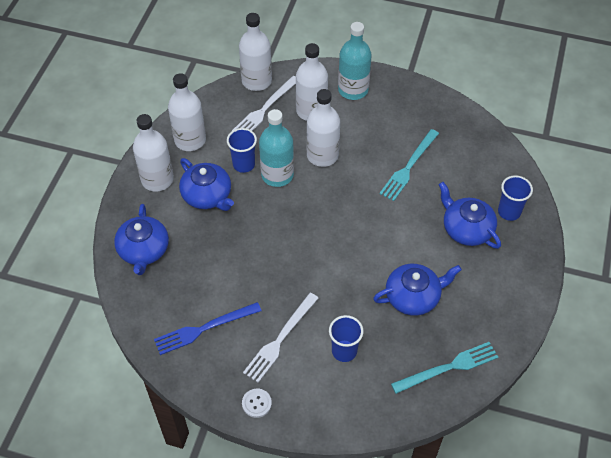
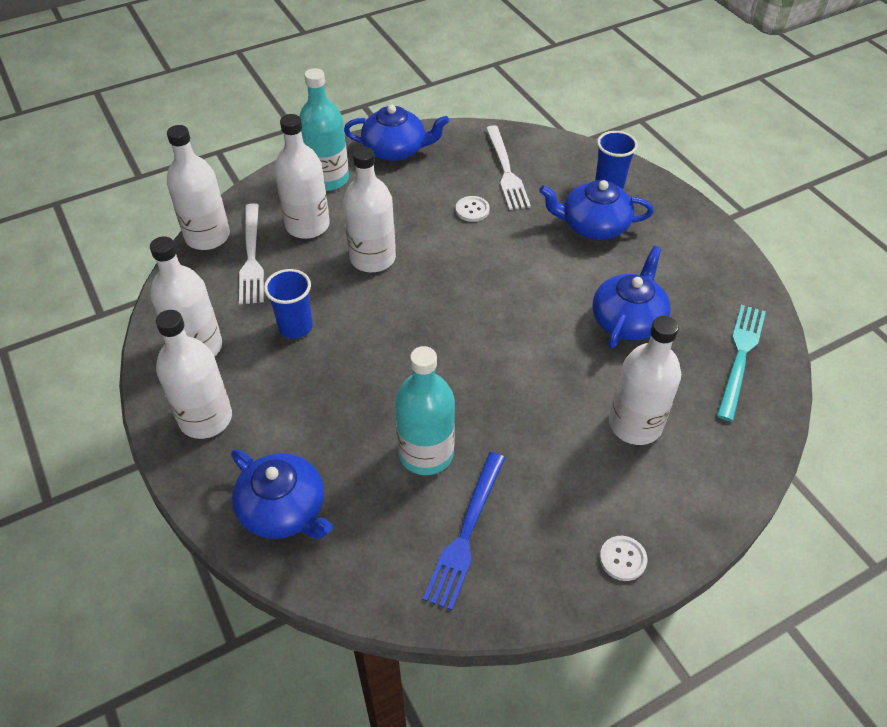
camera: 45 degrees left, 5 degrees down
(207, 195) = (291, 389): blue teapot -> blue teapot (396, 149)
(277, 175) = (347, 310): turquoise bottle -> turquoise bottle (426, 453)
(280, 339) = (560, 470): white fork -> white fork (506, 170)
(344, 351) = (635, 424): blue cup -> white bottle
(409, 167) = (472, 210): turquoise fork -> white button

